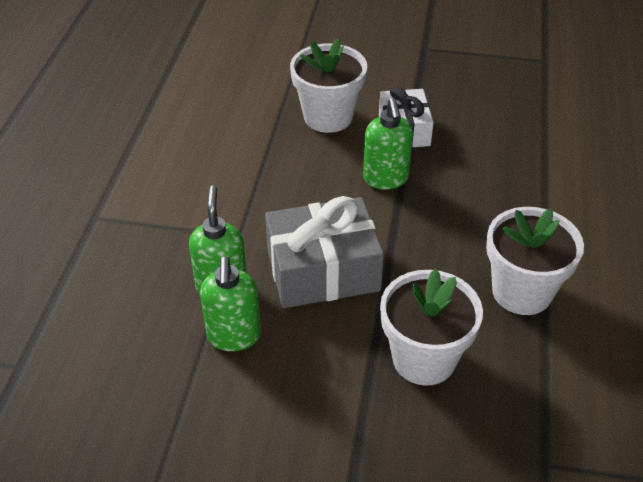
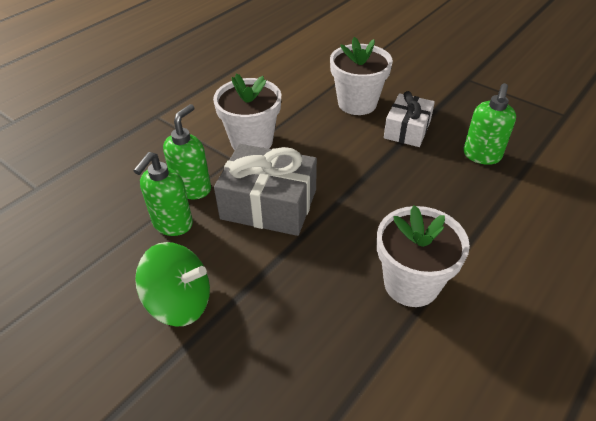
camera: 30 degrees right, 0 degrees up
(315, 412) = (180, 302): none -> green spinning top
(386, 179) = (366, 158): green soap dispenser -> green soap dispenser (481, 156)
(424, 359) = (290, 300): white flower pot -> white flower pot (251, 141)

